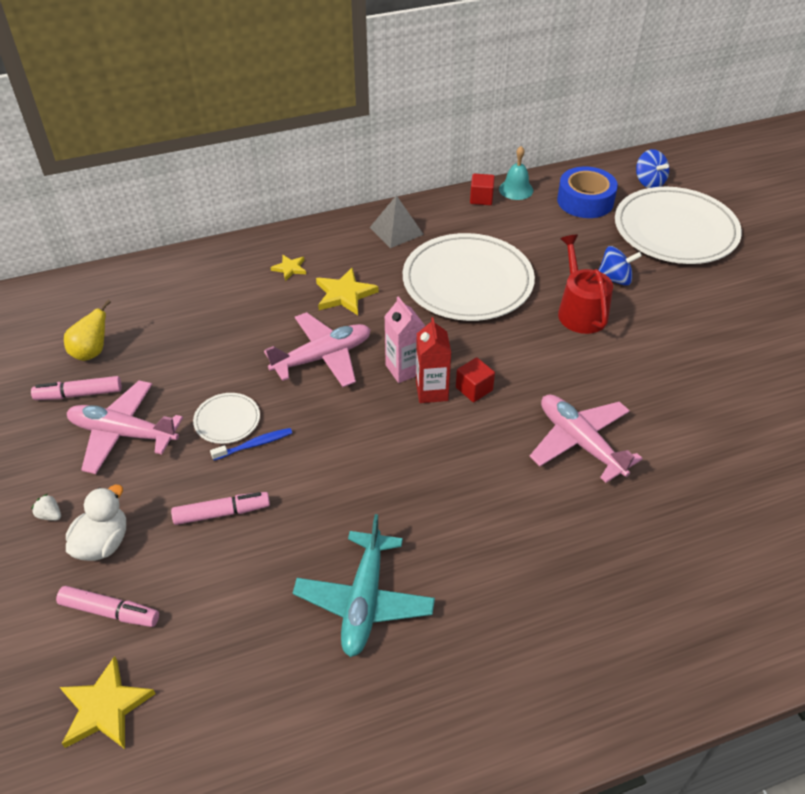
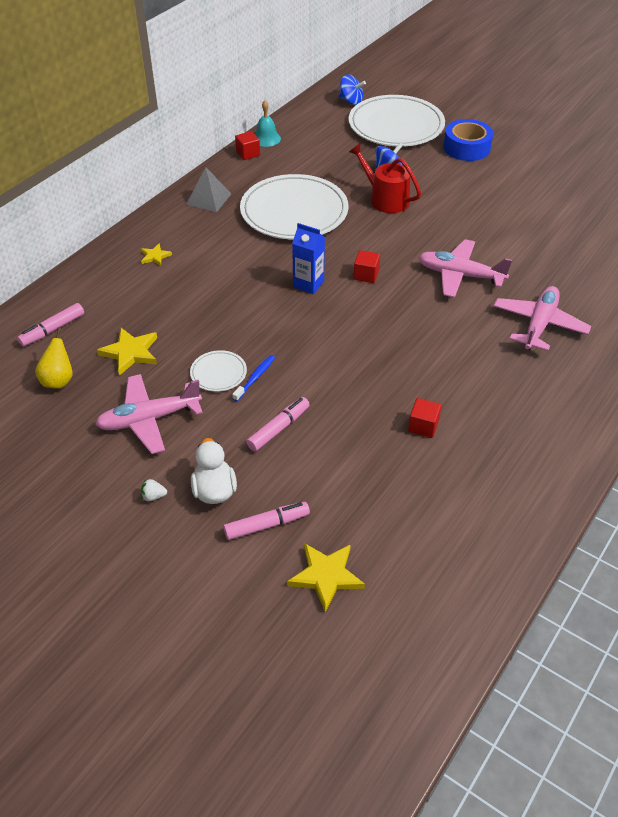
camera: 35 degrees left, 0 degrees up
(79, 394) = (82, 412): pink marker -> pink marker (53, 330)
(323, 357) = (244, 302): pink plane -> pink plane (539, 325)
(345, 294) = (216, 256): yellow star -> yellow star (130, 352)
(364, 600) = (423, 426): turquoise plane -> red cube
(404, 369) = (308, 284): pink carton -> blue carton
(431, 391) = (340, 289): red carton -> none
(585, 201) = (321, 128): blue tape -> blue tape (466, 148)

